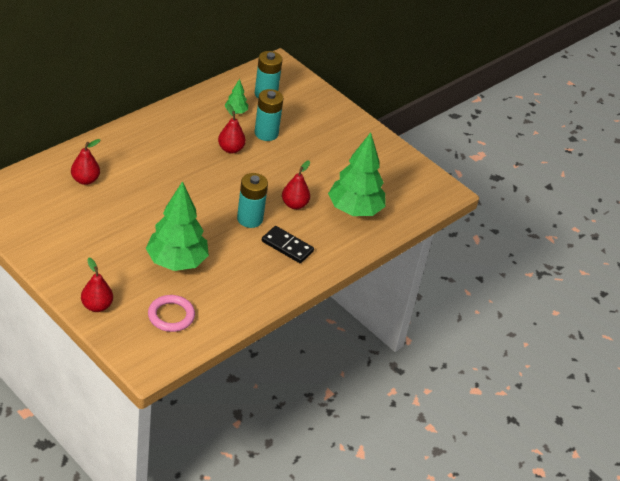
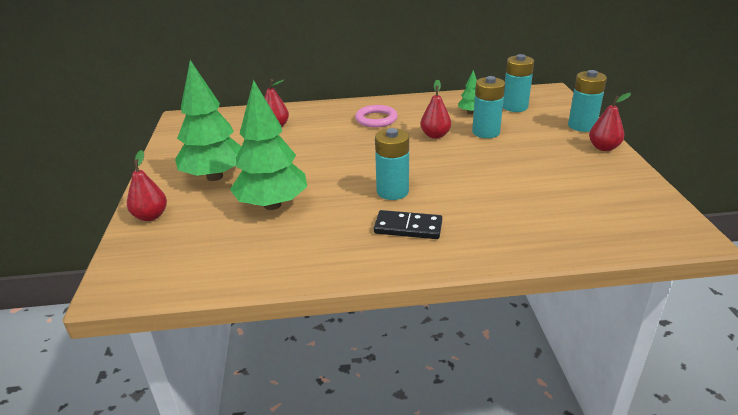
camera: 45 degrees right, 10 degrees down
(171, 316) = (203, 249): pink ring -> pink ring (376, 119)
(287, 246) = (408, 227): black domino -> black domino turned 60 degrees counterclockwise
(294, 204) = (458, 193): red pear -> red pear (603, 148)
(330, 104) = (582, 126): none -> turquoise battery
(354, 210) = (531, 218): green tree -> green tree (215, 176)

